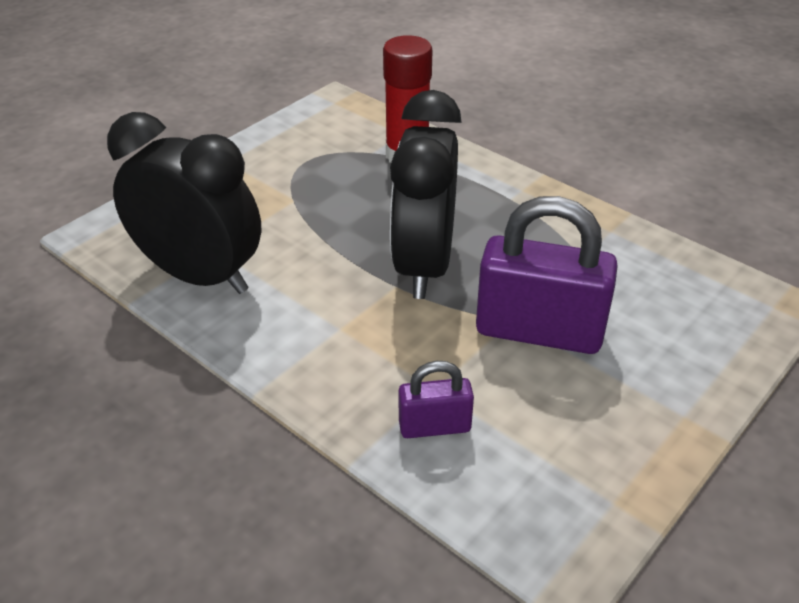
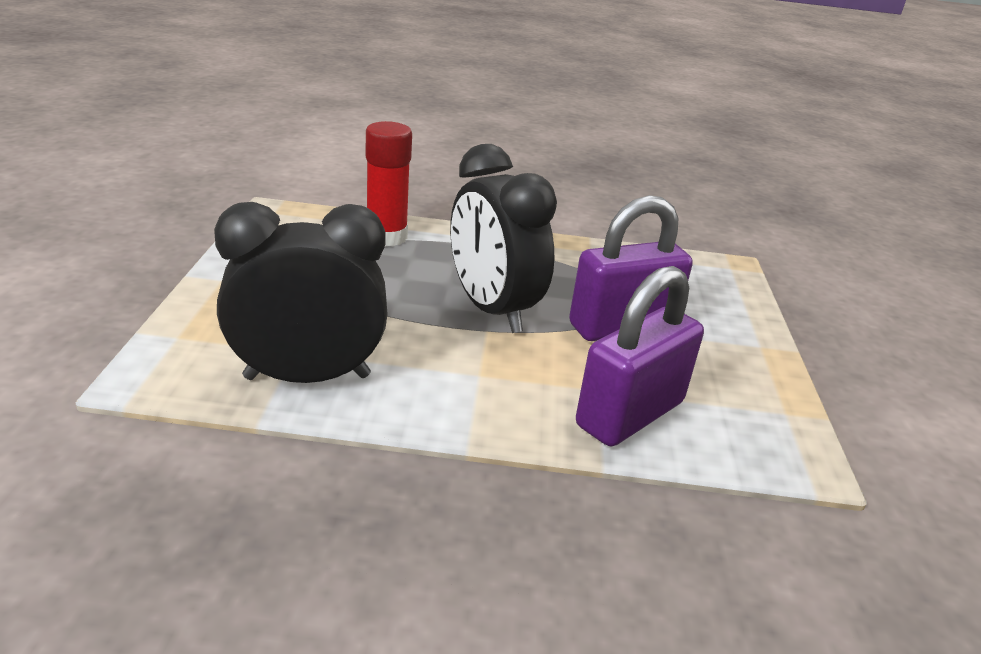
camera: 40 degrees left, 10 degrees down
(434, 426) = (630, 414): purple padlock -> purple padlock, size x1.95

